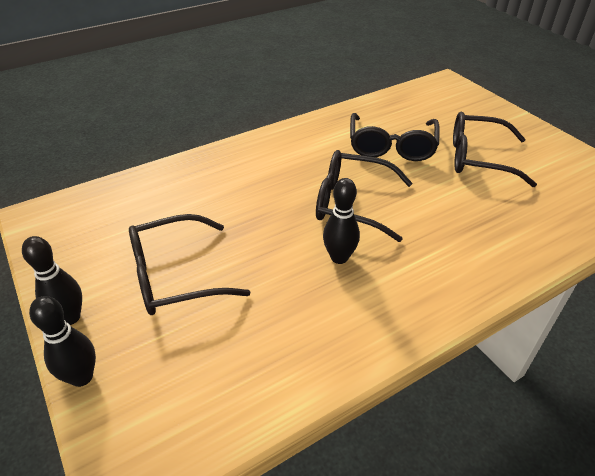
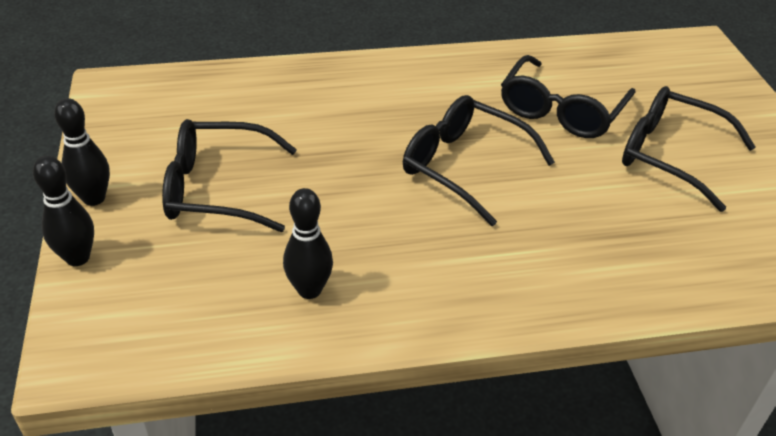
camera: 20 degrees right, 0 degrees up
(339, 257) = (408, 222): black bowling pin -> black bowling pin (309, 290)

